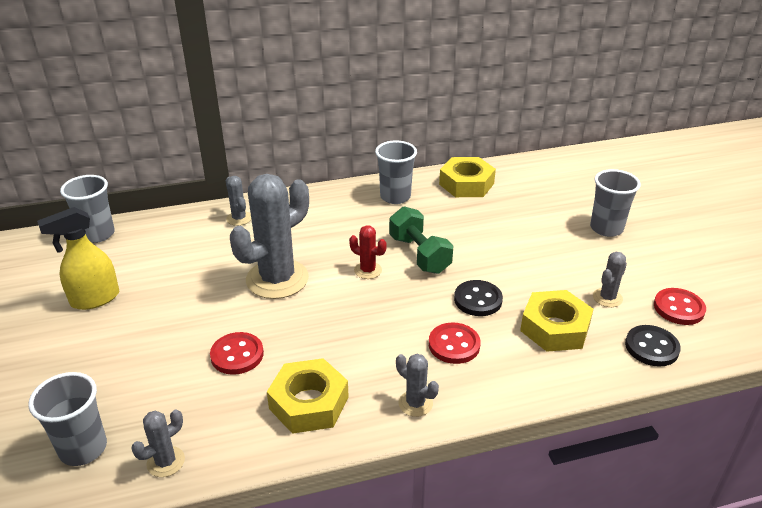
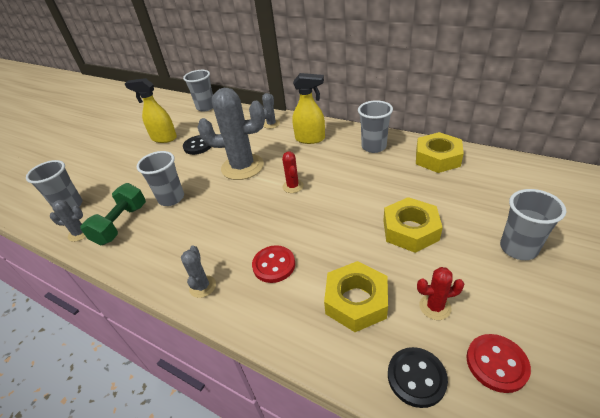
camera: 50 degrees right, 5 degrees up
(237, 355) = (171, 198): red button -> grey cup
(309, 403) = (161, 246): yellow nut -> yellow nut (410, 230)
(315, 216) = (310, 139): none -> yellow spray bottle
(419, 254) = (336, 192): green dumbbell -> green dumbbell (121, 224)
(478, 300) = (331, 244): black button -> black button (198, 146)
(607, 298) = (435, 307): grey cactus -> red cactus

